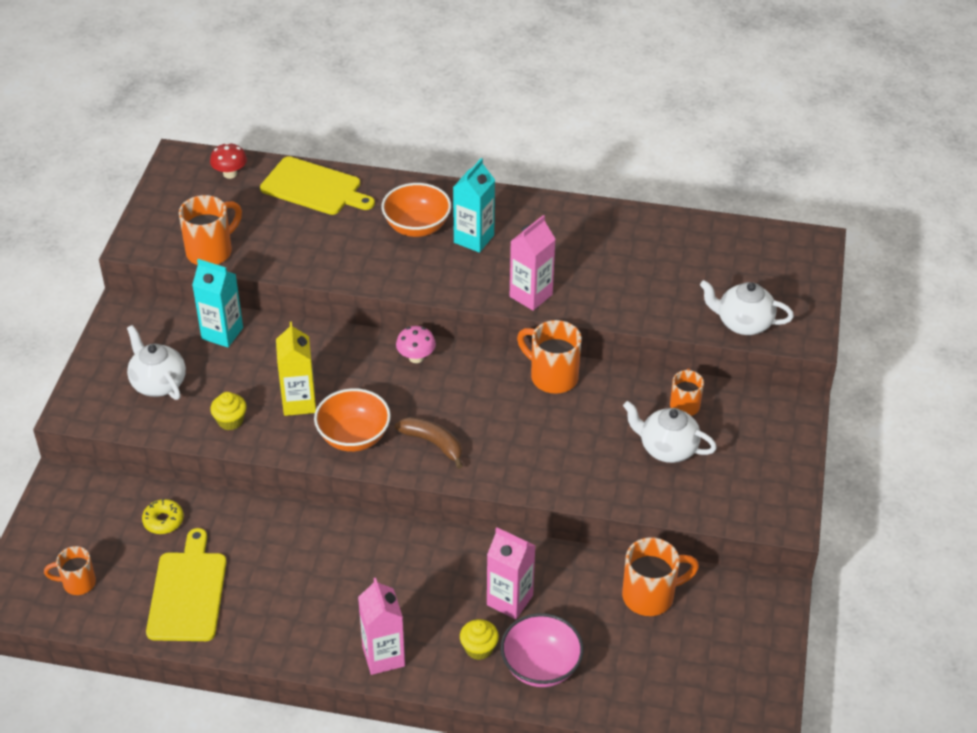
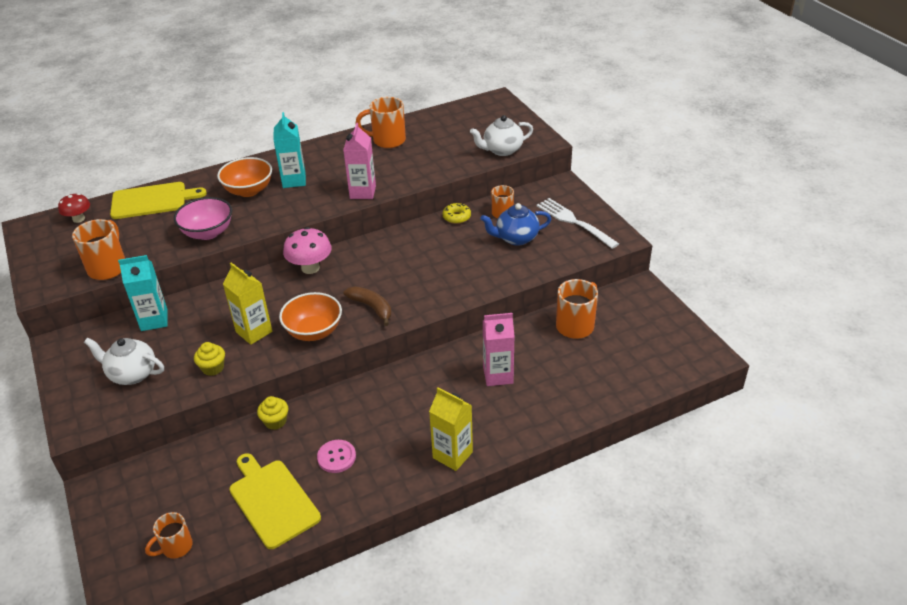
camera: 35 degrees left, 5 degrees down
(163, 521) = (208, 466): yellow donut -> yellow donut (456, 217)
(278, 586) = (336, 457): none -> pink button
(383, 656) = (452, 455): pink carton -> yellow carton
(416, 357) = (310, 268): pink mushroom -> pink mushroom, size x1.54
(433, 443) = (371, 308): brown banana -> brown banana turned 45 degrees clockwise
(479, 648) = (508, 413): yellow cupcake -> yellow cupcake (275, 421)
(541, 666) = (556, 400): pink bowl -> pink bowl (208, 233)
(552, 377) = (409, 236): orange mug -> orange mug (387, 140)
(667, 448) = (516, 238): white teapot -> blue teapot
(757, 467) = (575, 222): none -> white fork

